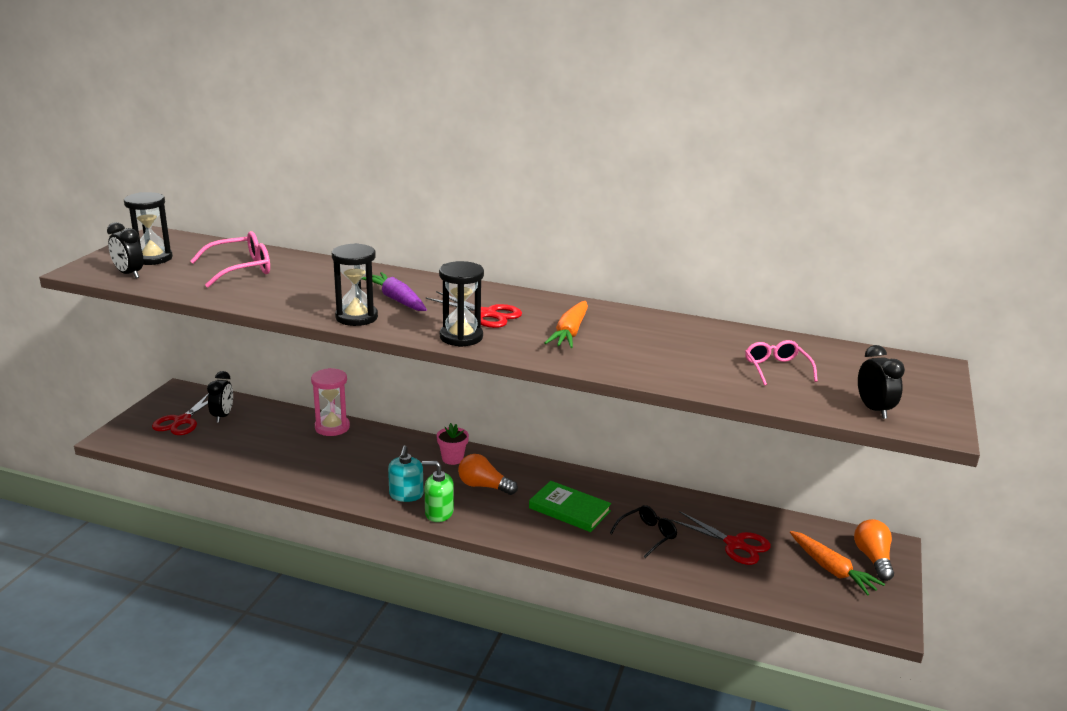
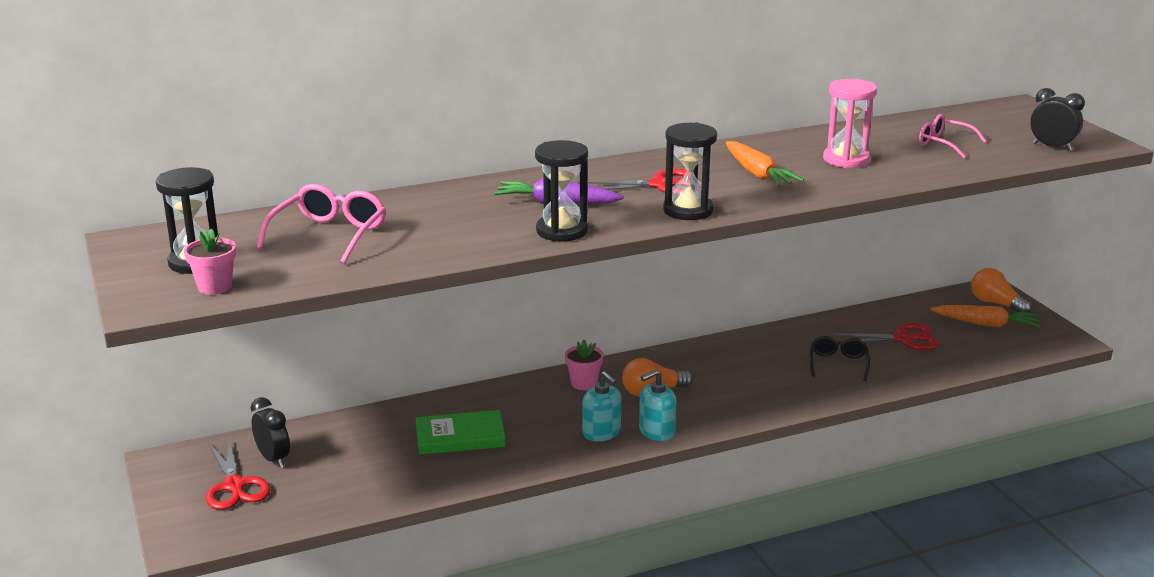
camera: 40 degrees left, 0 degrees up
(129, 274) = (215, 287): black clock -> pink flower pot
(332, 427) = (416, 412): pink hourglass -> pink hourglass (846, 160)
(439, 513) = (656, 432): green soap dispenser -> turquoise soap dispenser
(569, 509) = (751, 375): green book -> green book (460, 437)

